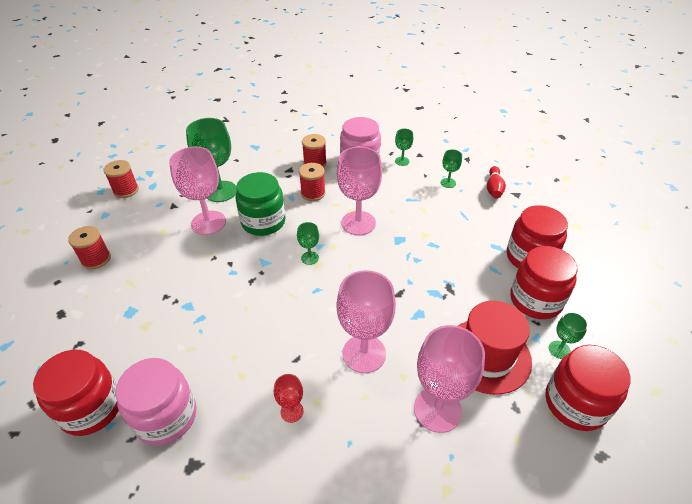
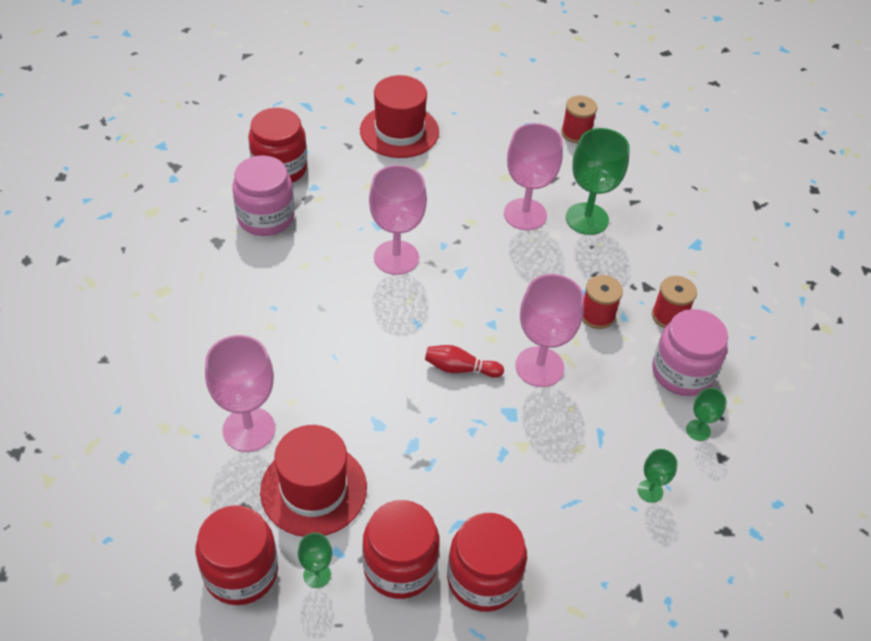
camera: 85 degrees right, 5 degrees up
(75, 302) = (399, 131): none -> red hat
(96, 259) = (459, 133): red spool -> none
(263, 222) = (532, 266): green jar -> none
(292, 411) = (260, 306): red goblet -> none
(310, 258) = (469, 315): green goblet -> none
(364, 353) = (324, 366): pink goblet -> pink goblet (396, 257)
(494, 188) = (646, 559): red bowling pin -> red bowling pin (460, 368)

